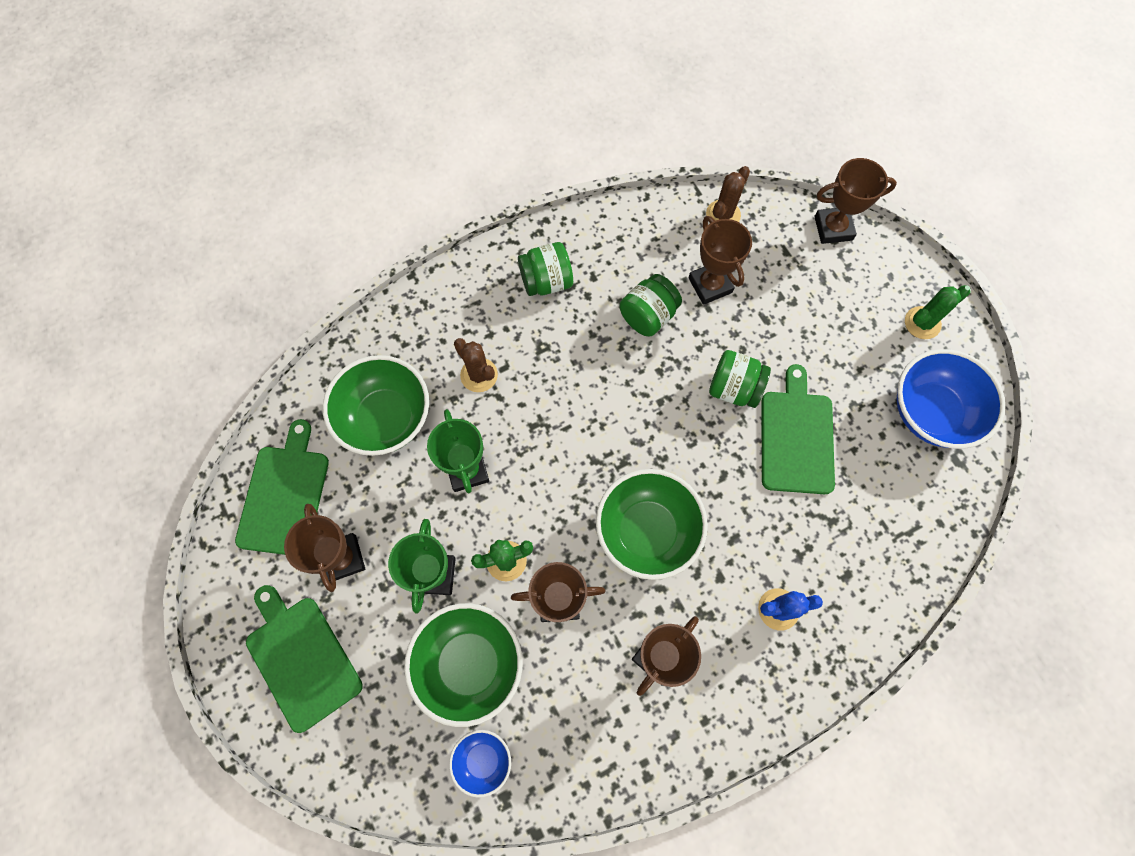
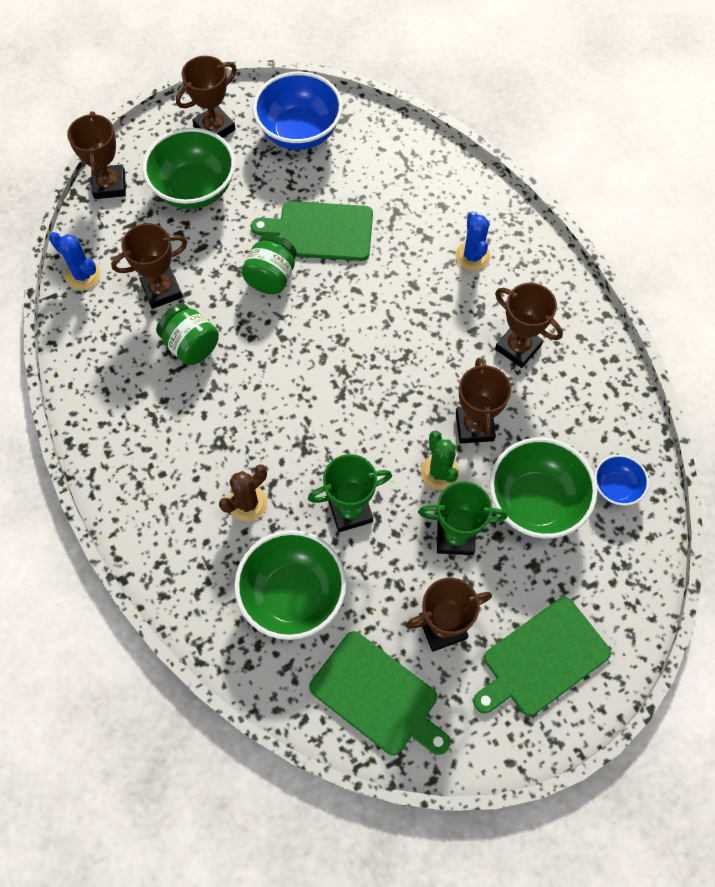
camera: 90 degrees left, 5 degrees down
(284, 495) = (377, 695): green cutting board -> green cutting board turned 150 degrees counterclockwise
(546, 281) = (144, 439): green jar -> none
(646, 531) = (408, 353): green bowl -> green bowl (194, 189)
(723, 215) = (83, 275): brown cactus -> blue cactus
(922, 323) = (214, 128): green cactus -> brown trophy

